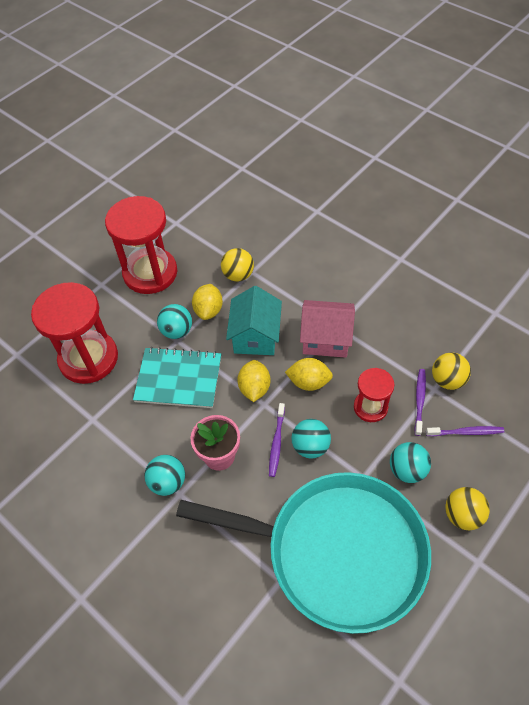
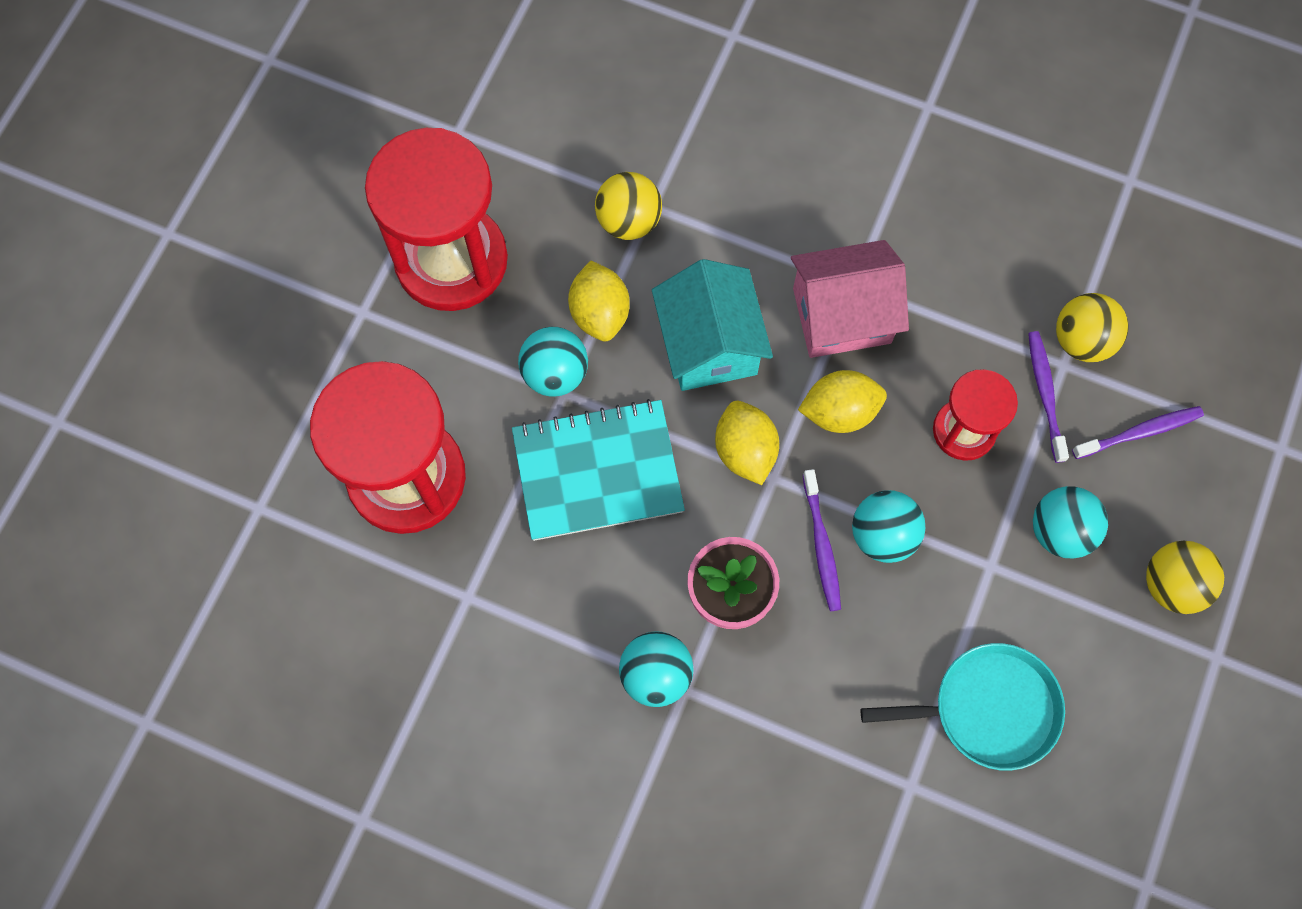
camera: 20 degrees left, 15 degrees up
(337, 551) = (988, 709): turquoise pan -> turquoise pan, size x0.46

